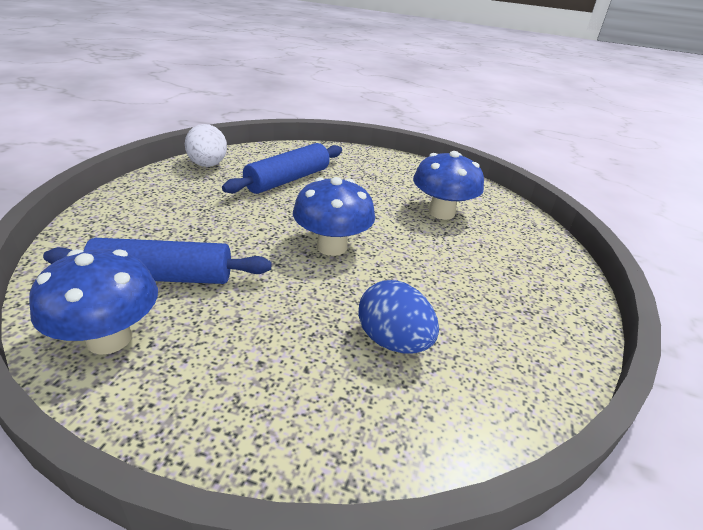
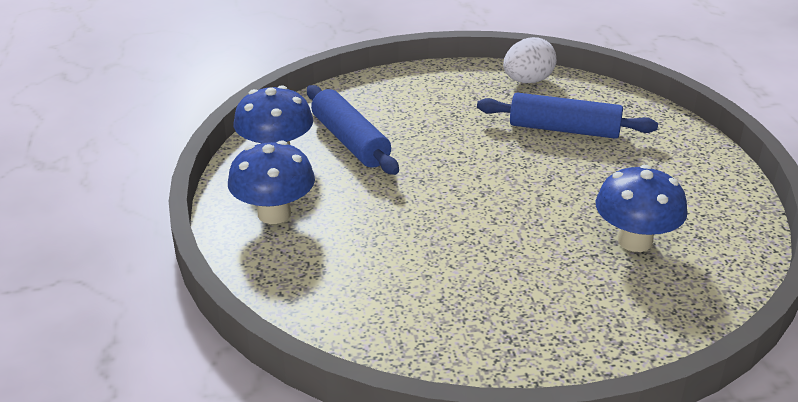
camera: 65 degrees right, 0 degrees up
(332, 247) = (478, 196): blue mushroom -> blue mushroom (274, 214)
(393, 341) = (385, 267): blue egg -> none

